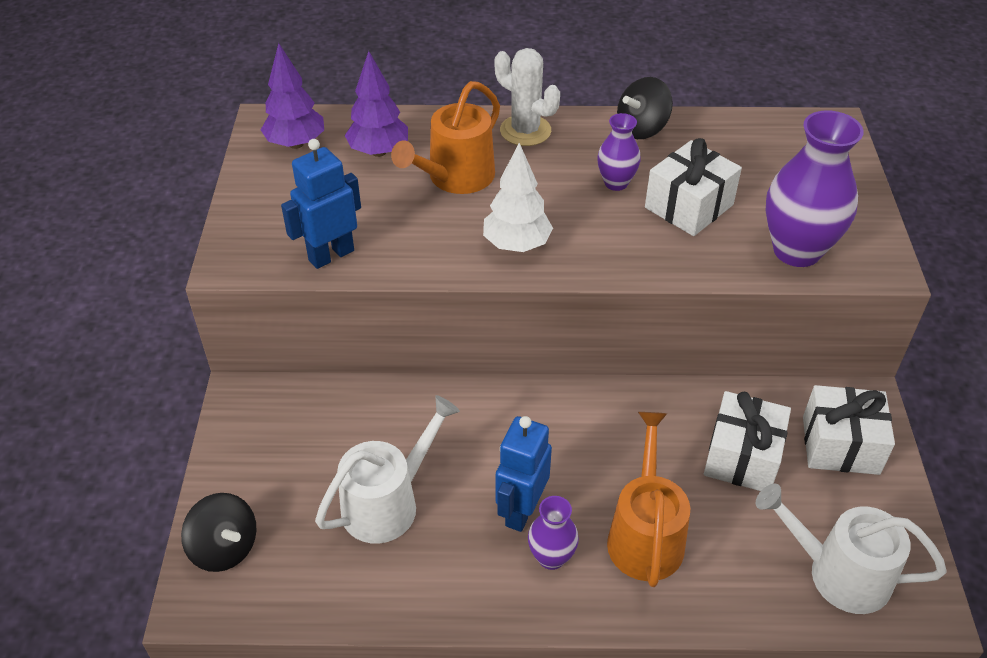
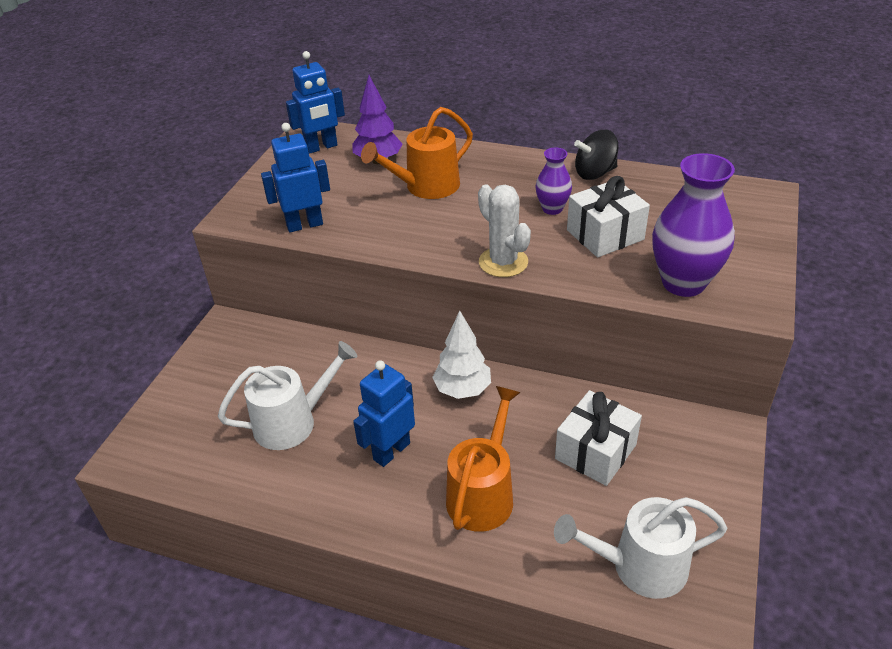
camera: 20 degrees right, 5 degrees down
(225, 548) = (162, 426): black spinning top -> none
(296, 143) = (321, 147): purple tree -> blue robot
(516, 245) = (448, 240): white tree -> white tree (462, 390)
(525, 131) = (498, 162): white cactus -> white cactus (503, 262)
(551, 557) = (398, 492): purple vase -> none
(839, 573) = (640, 566): white watering can -> white watering can turned 45 degrees counterclockwise
(840, 445) = (689, 461): white gift -> none

